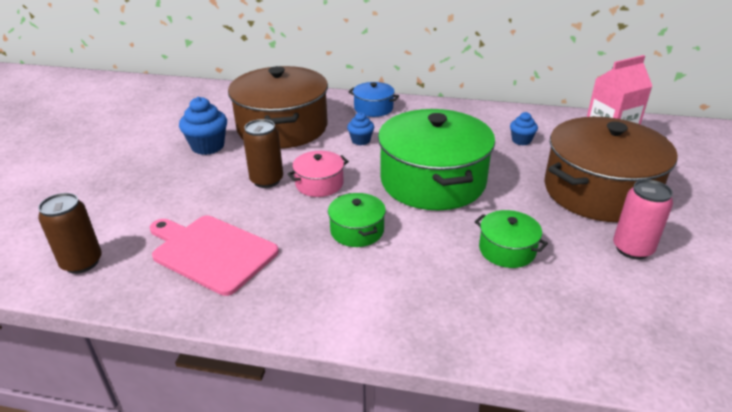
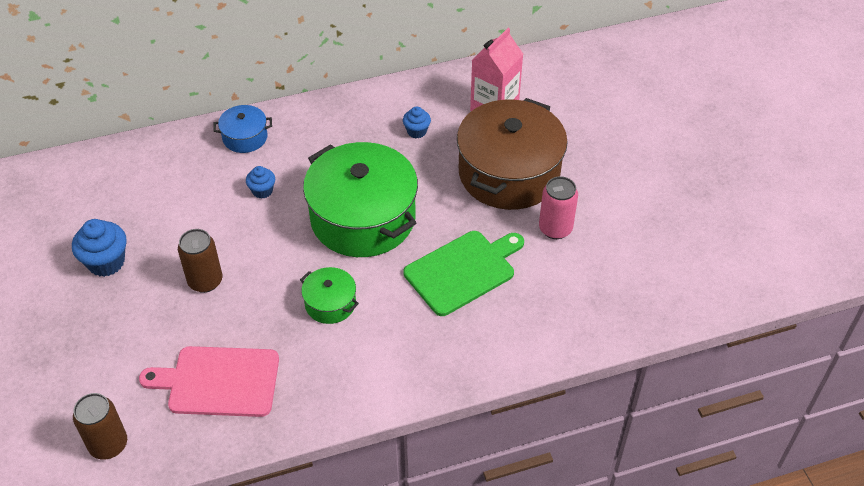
camera: 30 degrees left, 15 degrees up
(282, 127) = (166, 203): brown pot -> none
(319, 184) = (260, 264): pink pot -> none
(507, 250) = (463, 271): green pot -> green cutting board

